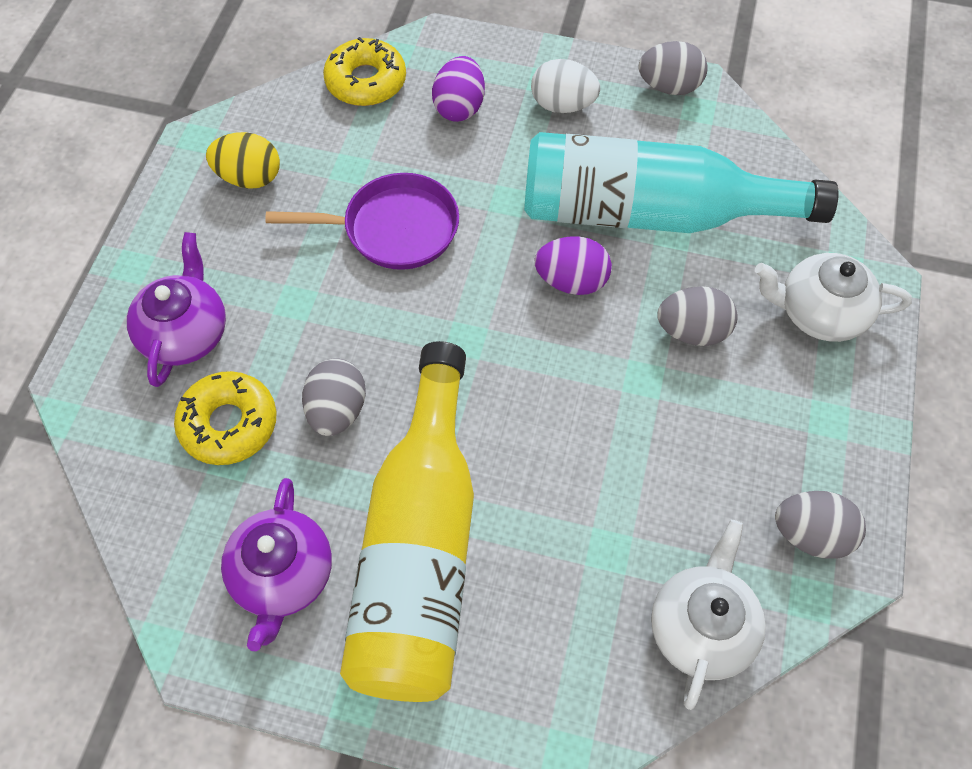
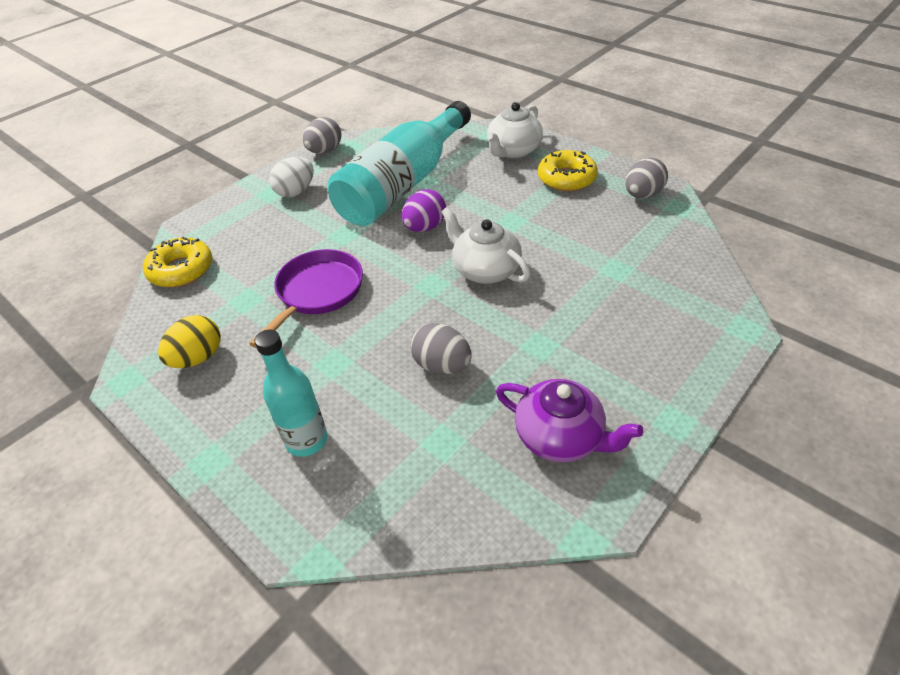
camera: 60 degrees left, 15 degrees down
(186, 333) = (306, 440): purple teapot -> turquoise bottle
(229, 424) = (410, 434): yellow donut -> yellow donut (566, 178)
(420, 549) = (575, 353): yellow bottle -> none
(459, 107) = (251, 233): purple egg -> none
(692, 331) = (493, 194): grey egg -> none
(701, 627) = (681, 249): white teapot -> white teapot (485, 270)

